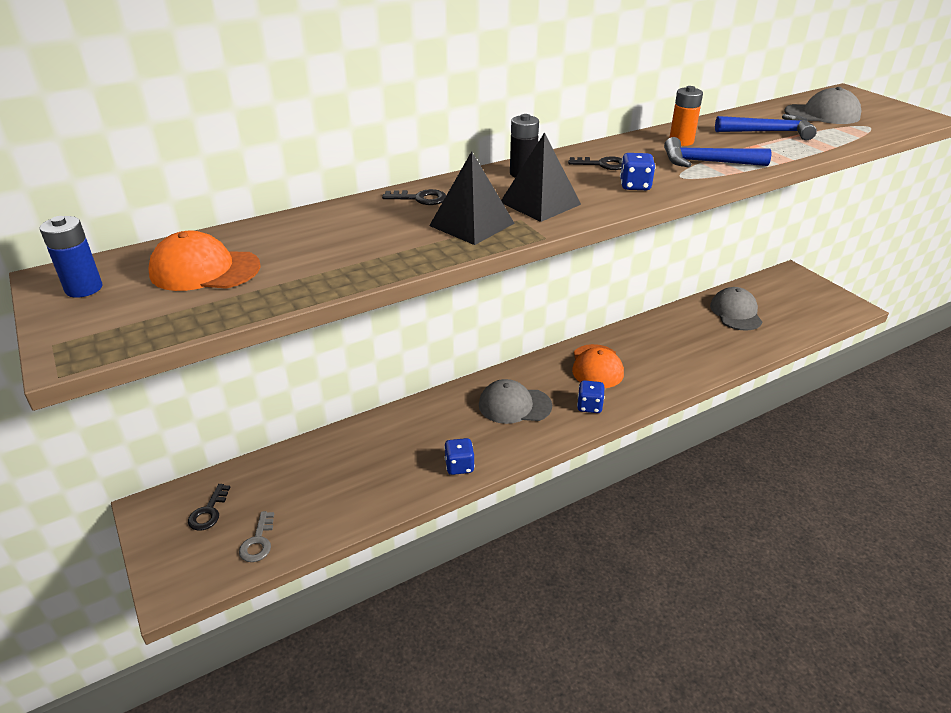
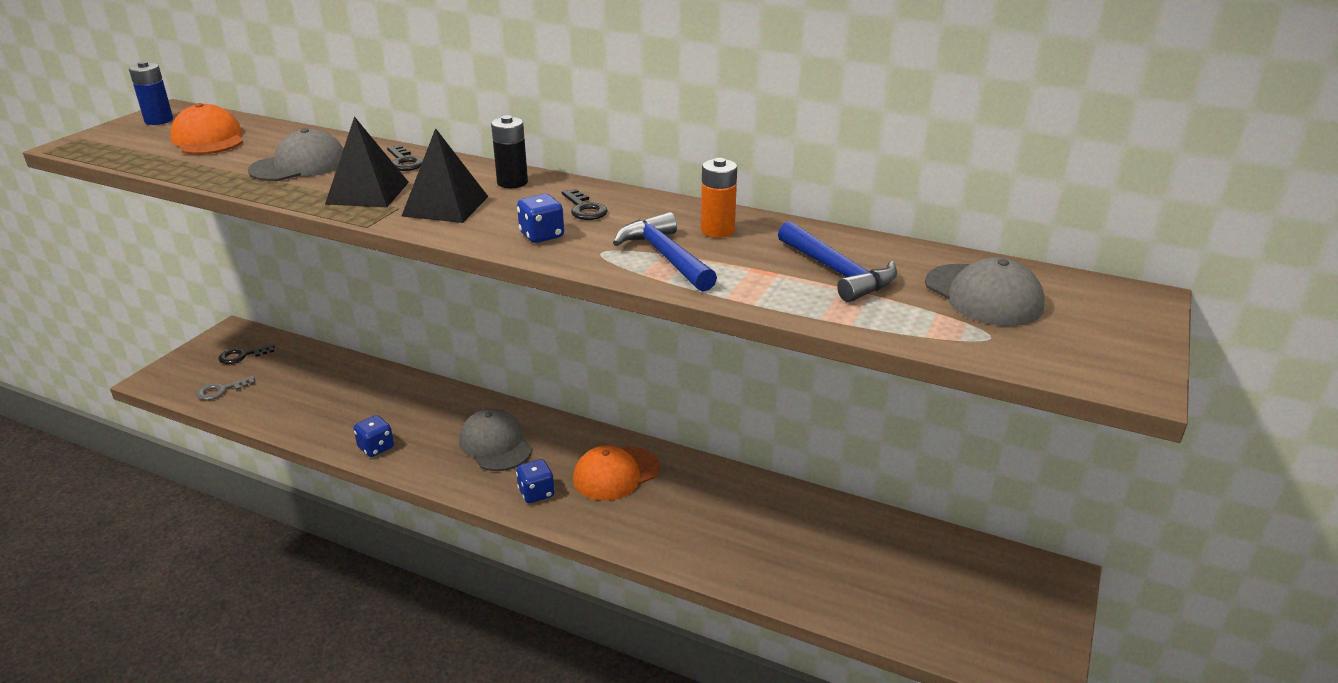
camera: 55 degrees right, 5 degrees down
(735, 313) = (865, 549): grey cap -> grey cap (299, 165)

